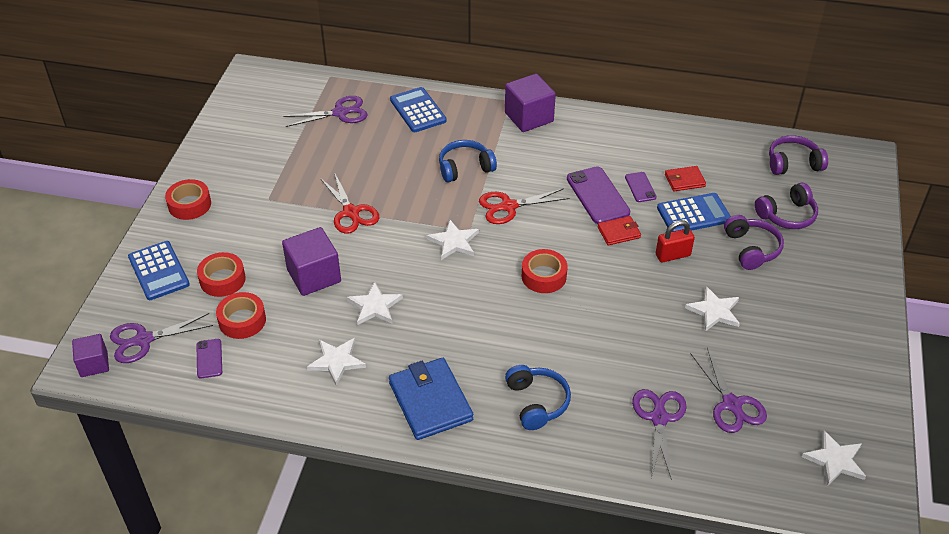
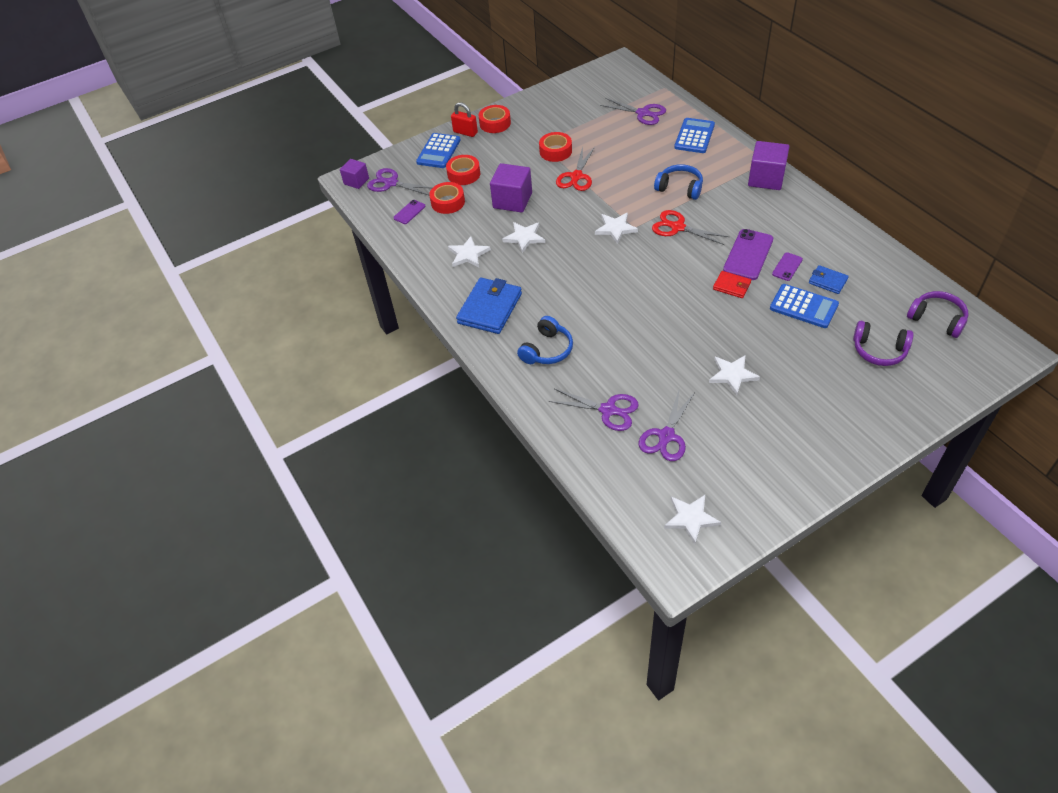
camera: 50 degrees right, 5 degrees up
(544, 276) = (645, 282): red tape -> red tape (555, 151)
(659, 418) = (608, 410): purple scissors -> purple scissors turned 60 degrees clockwise
(673, 255) = (751, 323): red padlock -> red padlock (465, 132)
(684, 180) = (827, 281): red wallet -> blue wallet
(751, 249) = (817, 355): purple headphones -> none

